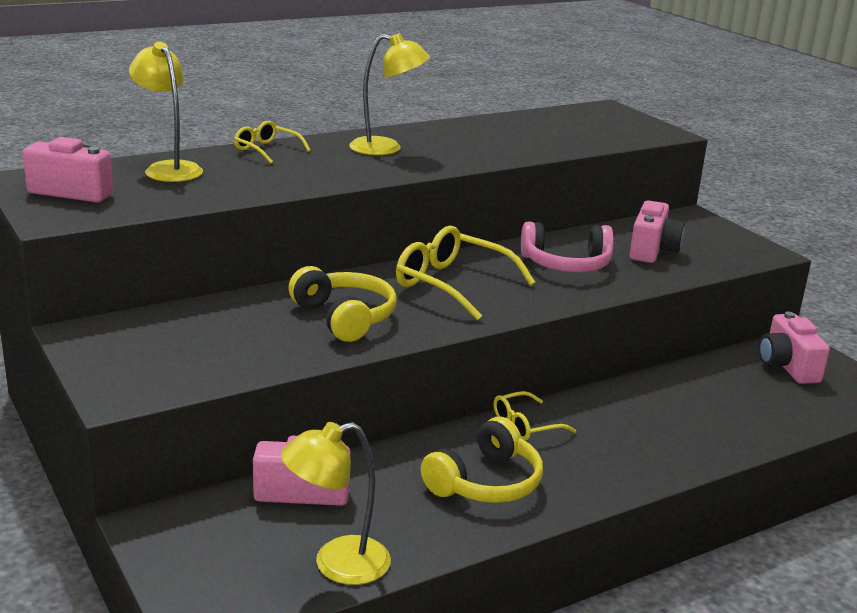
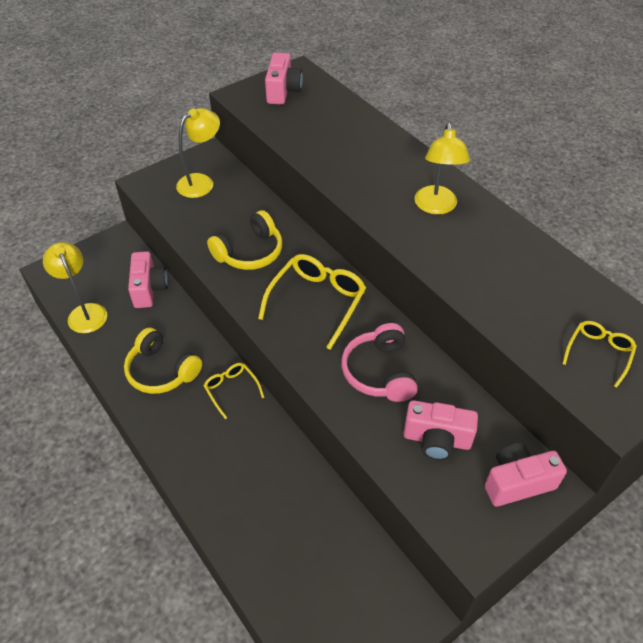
camera: 85 degrees right, 25 degrees up
(168, 169) = (338, 115): yellow lamp -> yellow lamp (201, 182)
(266, 150) = (398, 148): yellow glasses -> yellow glasses (598, 353)
(787, 366) = (366, 595): pink camera -> pink camera (517, 482)

